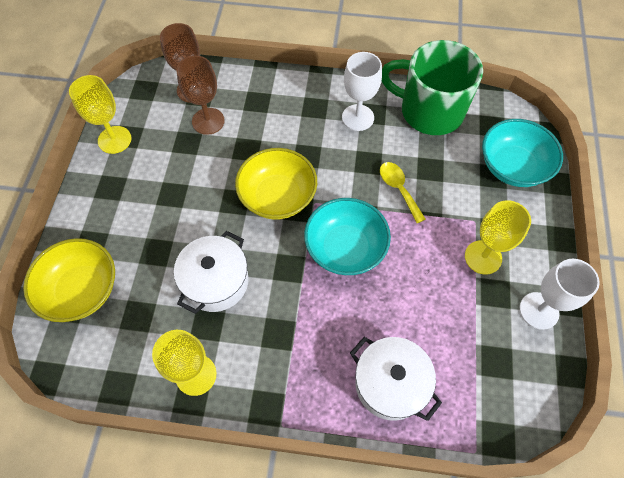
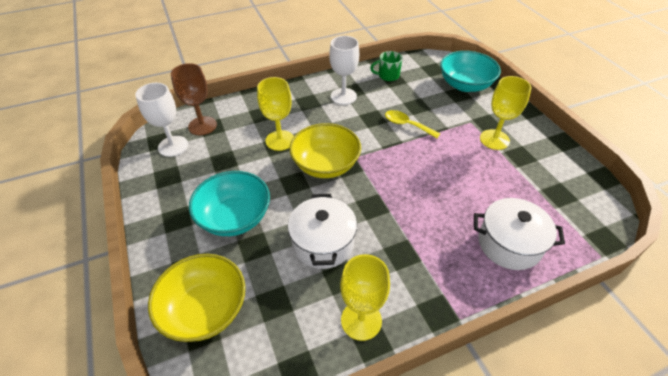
camera: 30 degrees left, 15 degrees down
(114, 140) = (156, 183): yellow goblet -> yellow goblet (280, 140)
(208, 121) = (231, 140): brown goblet -> none
(345, 248) = (402, 175): turquoise bowl -> turquoise bowl (235, 217)
(429, 111) = (388, 76): green mug -> green mug, size x0.43
(539, 310) = (554, 153): white goblet -> white goblet (173, 146)

